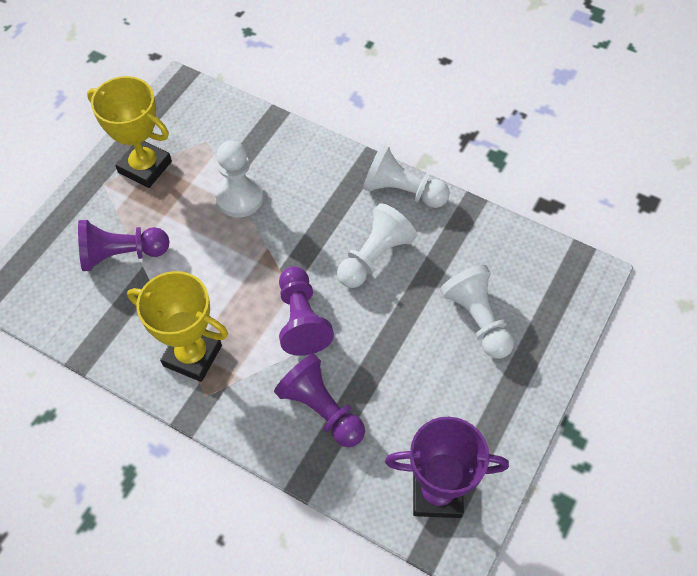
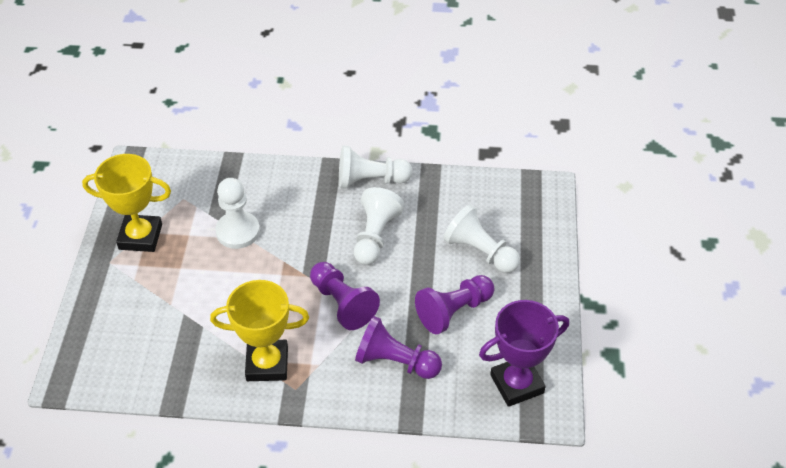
camera: 25 degrees left, 10 degrees down
(122, 254) = (160, 311): purple pawn -> purple pawn (453, 311)

